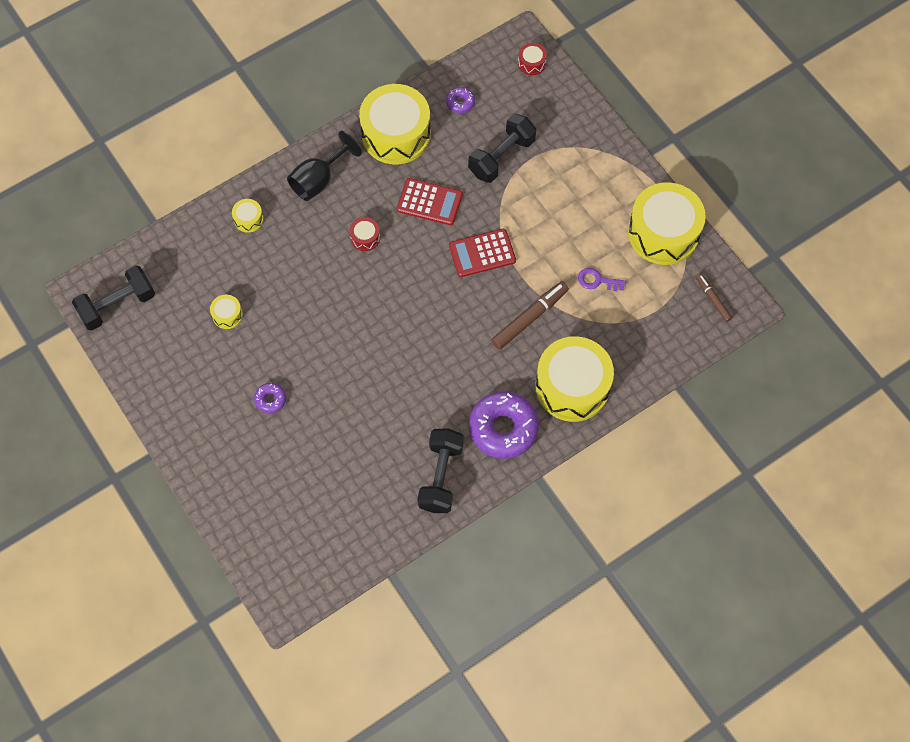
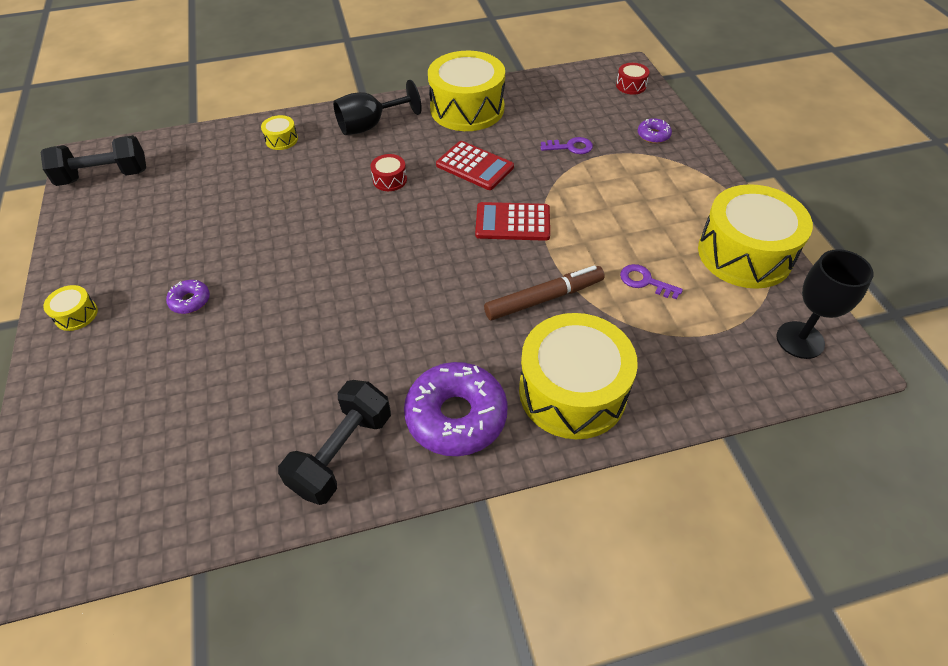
camera: 20 degrees right, 15 degrees down
(227, 315) = (203, 210): yellow drum -> yellow drum (76, 314)
(460, 102) = (544, 99): purple donut -> purple donut (653, 135)
(501, 157) = (570, 147): black dumbbell -> purple key
(712, 299) = (800, 340): brown marker -> black goblet

